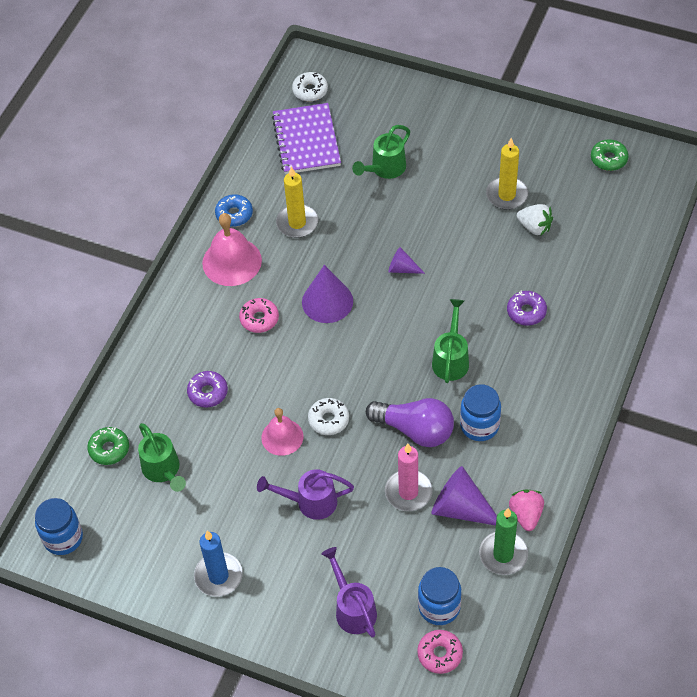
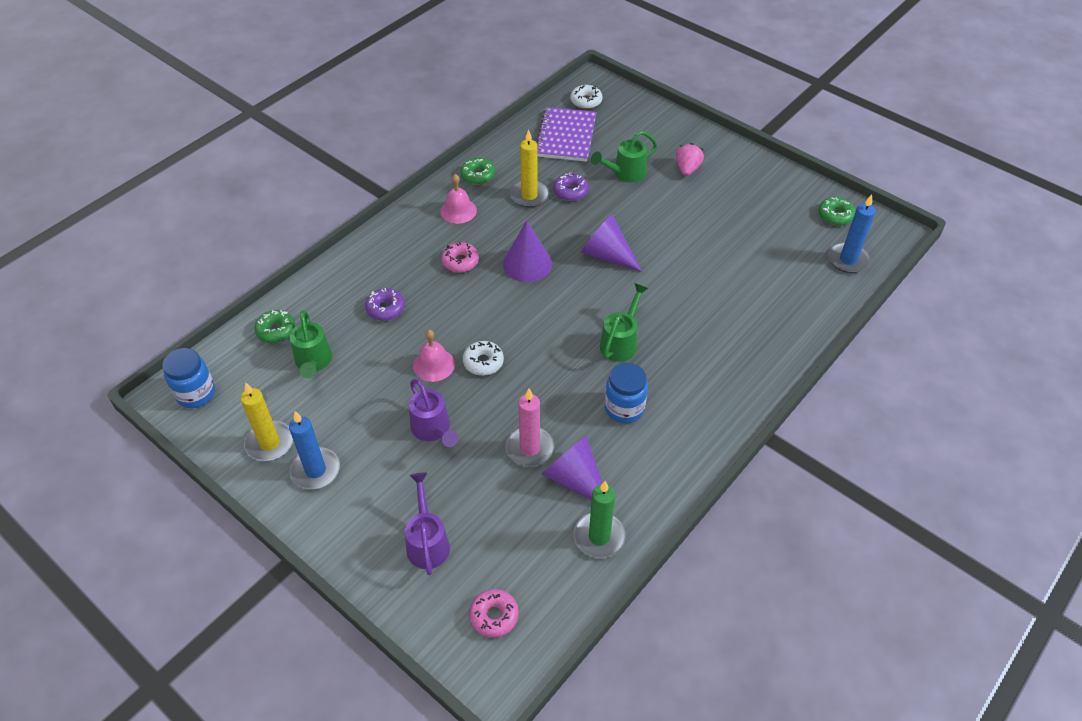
camera: 15 degrees right, 5 degrees down
(232, 261) = (458, 210): pink bell -> pink bell, size x0.66
(234, 214) = (478, 175): blue donut -> green donut
(310, 502) = (433, 430): purple watering can -> purple watering can turned 135 degrees counterclockwise
(402, 268) = (607, 255): purple cone -> purple cone, size x1.83
(415, 430) = (560, 394): purple light bulb -> none
(439, 607) = (513, 568): blue jar -> none
(507, 195) = (728, 221): yellow candle -> yellow candle (270, 443)
(526, 312) = (709, 321): purple donut -> purple donut (570, 191)
(526, 515) = (637, 505): pink strawberry -> pink strawberry (687, 169)
(534, 227) = (744, 253): white strawberry -> none
(635, 206) = (848, 260): none -> blue candle

